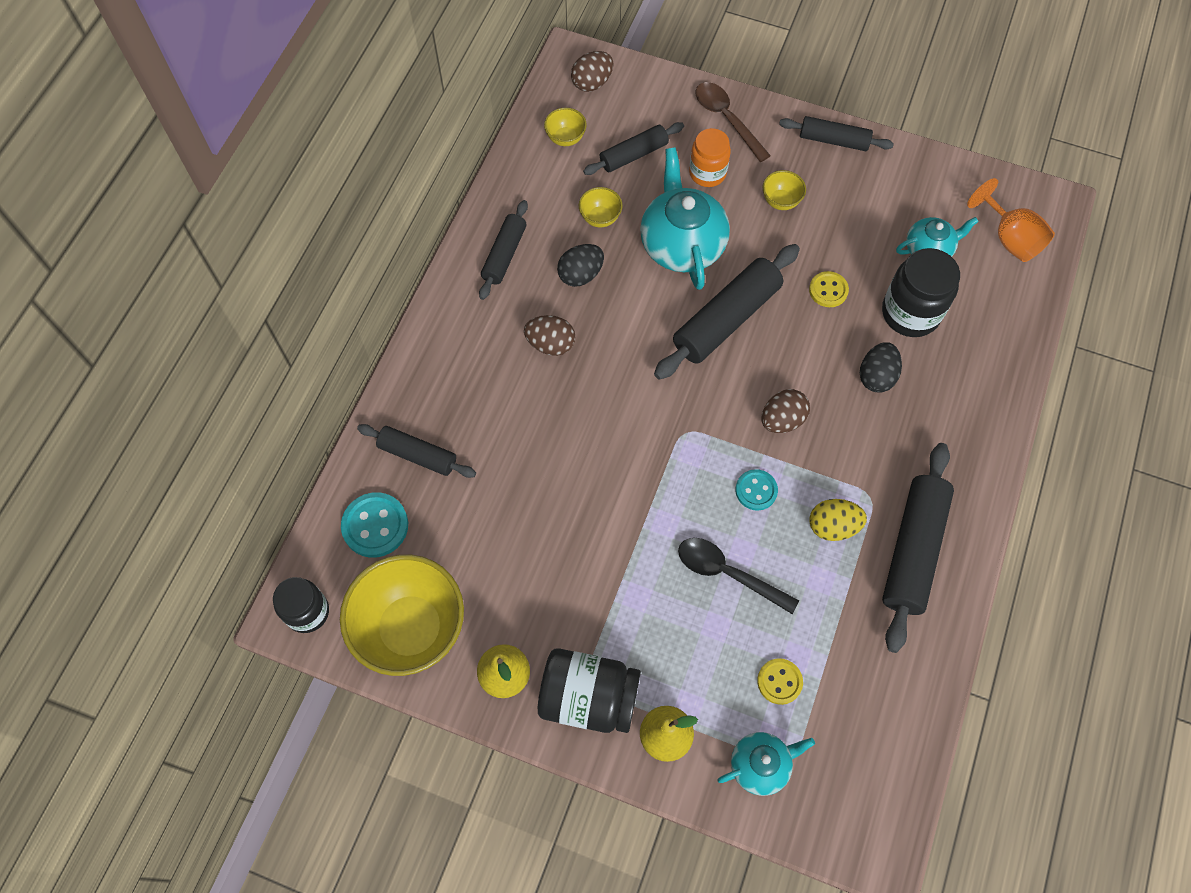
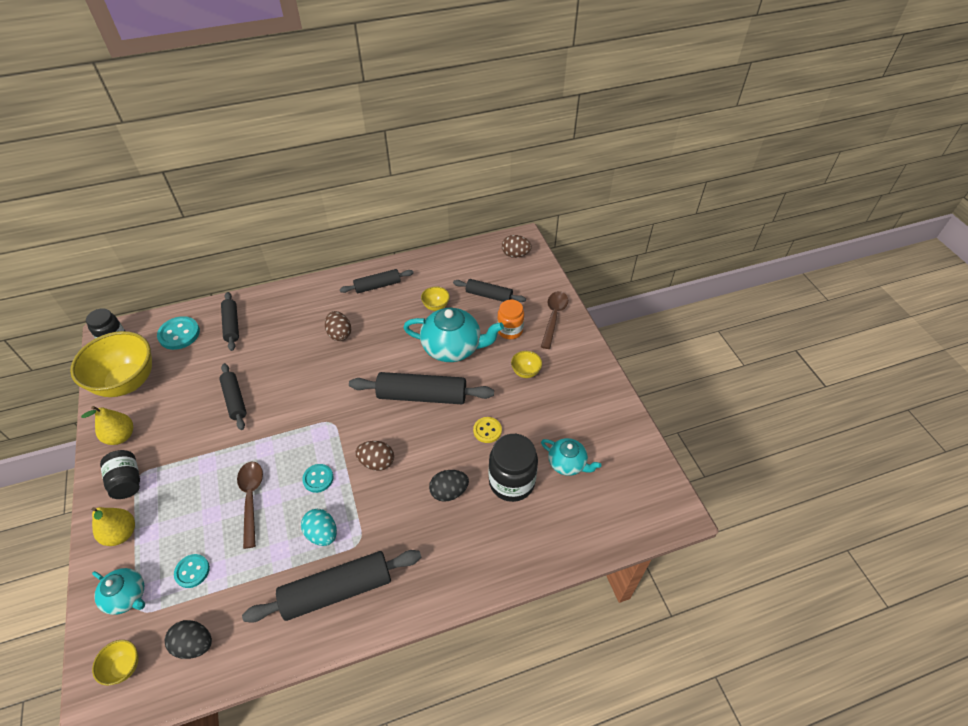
camera: 50 degrees right, 15 degrees down
(565, 138) = (471, 265): yellow bowl -> yellow bowl (124, 667)
(580, 275) = (393, 320): black egg -> black egg (194, 644)
(588, 698) = (127, 481): black jar -> black jar, size x0.67
(682, 244) = (453, 348): turquoise teapot -> turquoise teapot turned 60 degrees clockwise
(727, 573) = (251, 499): black spoon -> brown spoon
(779, 681) = (192, 571): yellow button -> turquoise button
(833, 140) = (593, 370): black rolling pin -> black rolling pin (235, 400)
(833, 526) = (322, 534): yellow egg -> turquoise egg
(1009, 238) = (622, 502): orange goblet -> none

